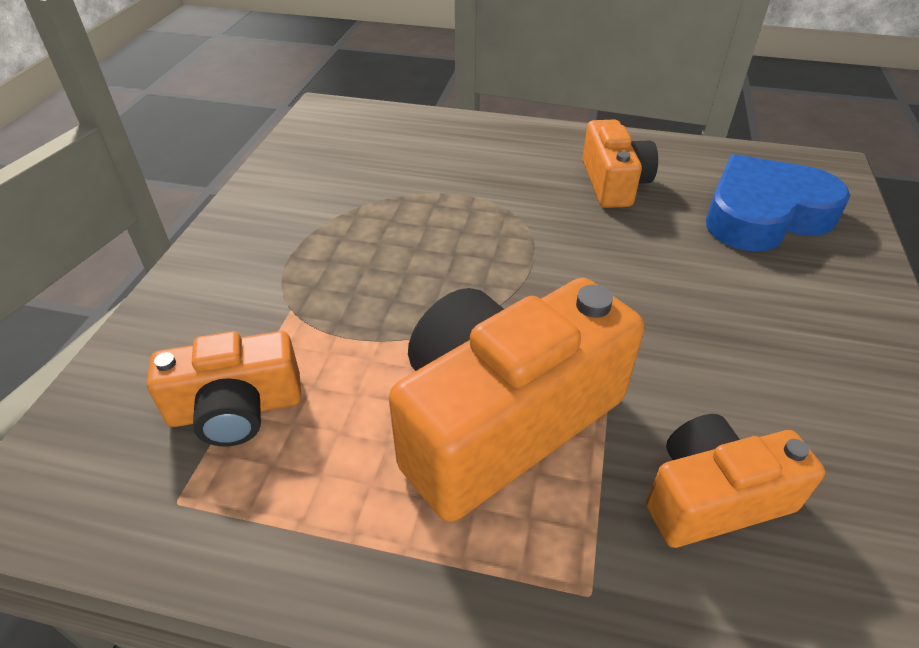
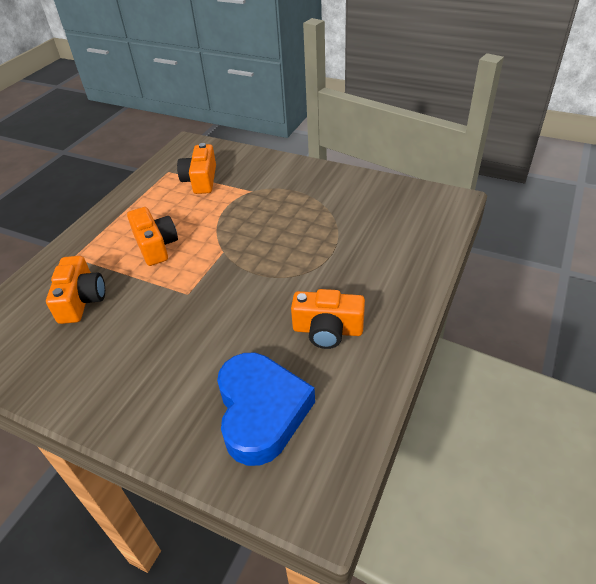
camera: 105 degrees right, 0 degrees up
(502, 420) = (156, 246): orange camera -> orange camera, size x0.56

